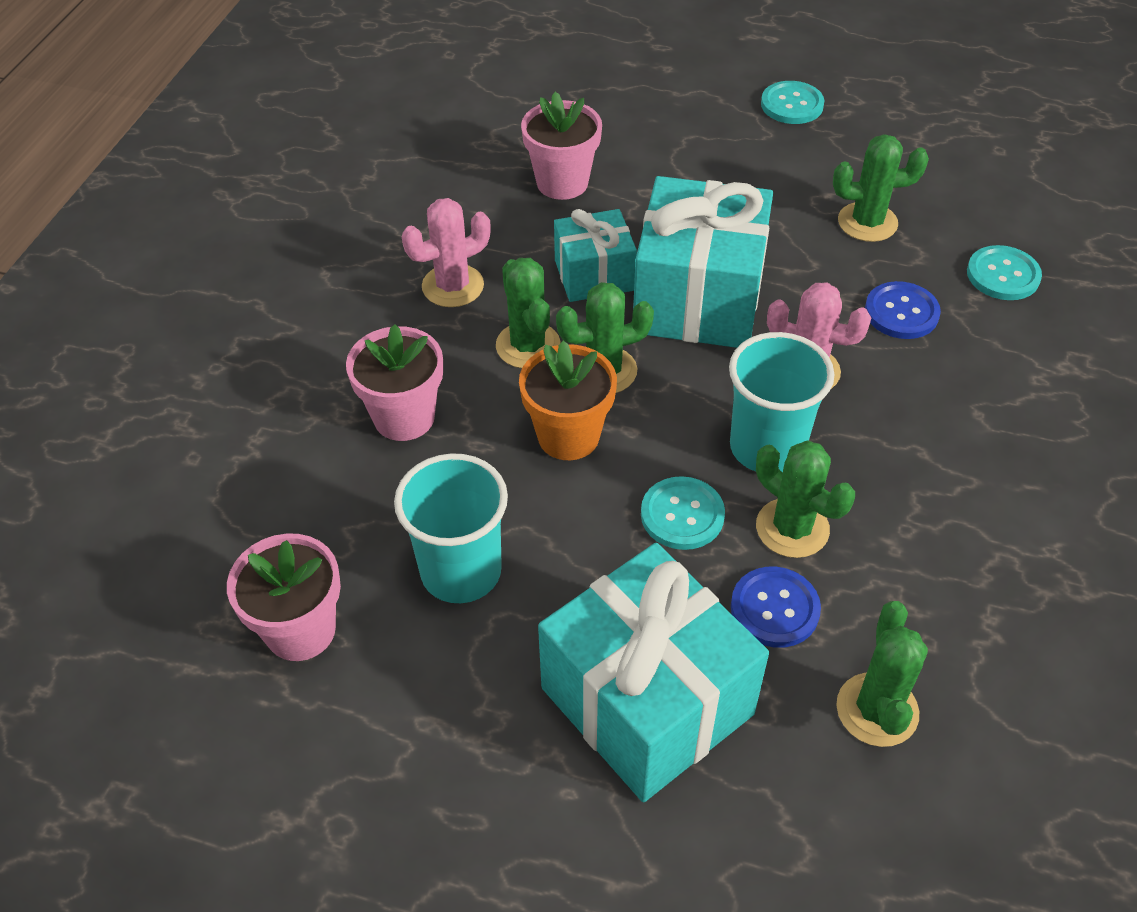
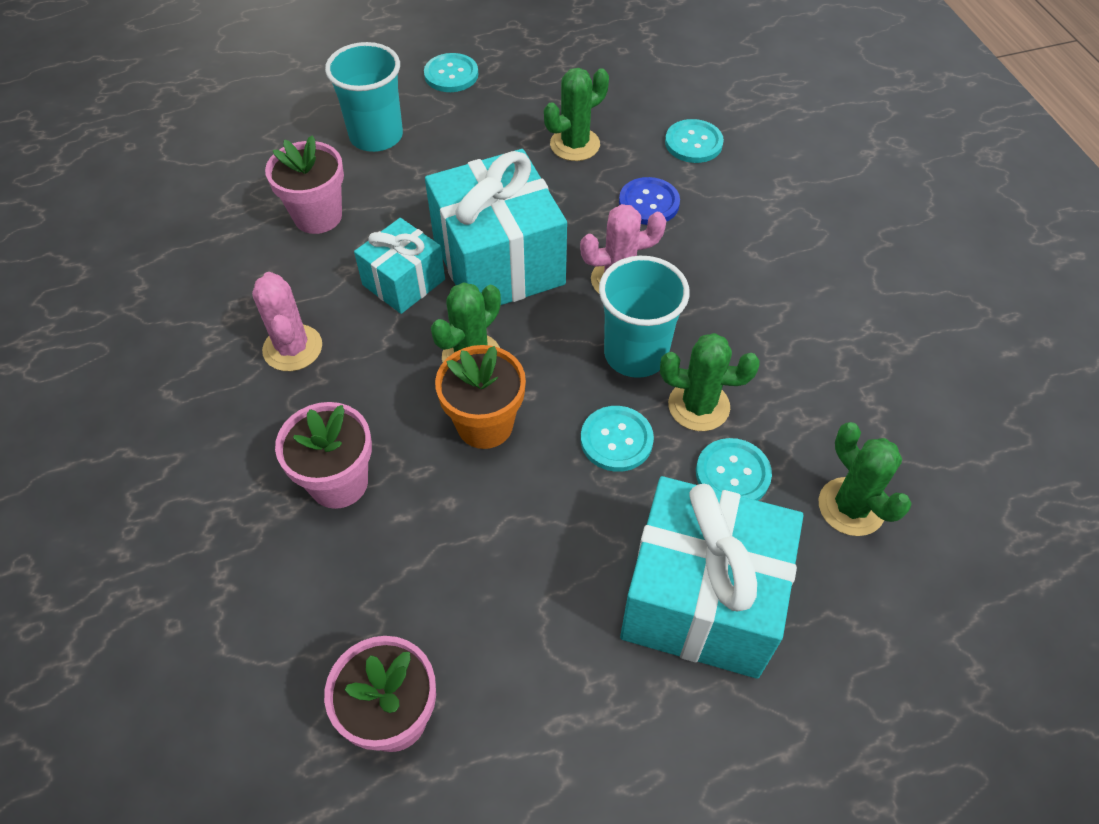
camera: 35 degrees left, 5 degrees up
(453, 286) = (292, 348): pink cactus -> pink cactus turned 45 degrees counterclockwise
(461, 571) = (487, 584): turquoise cup -> turquoise cup (376, 136)
(528, 346) = (395, 367): green cactus -> none
(774, 608) = (732, 474): blue button -> turquoise button

